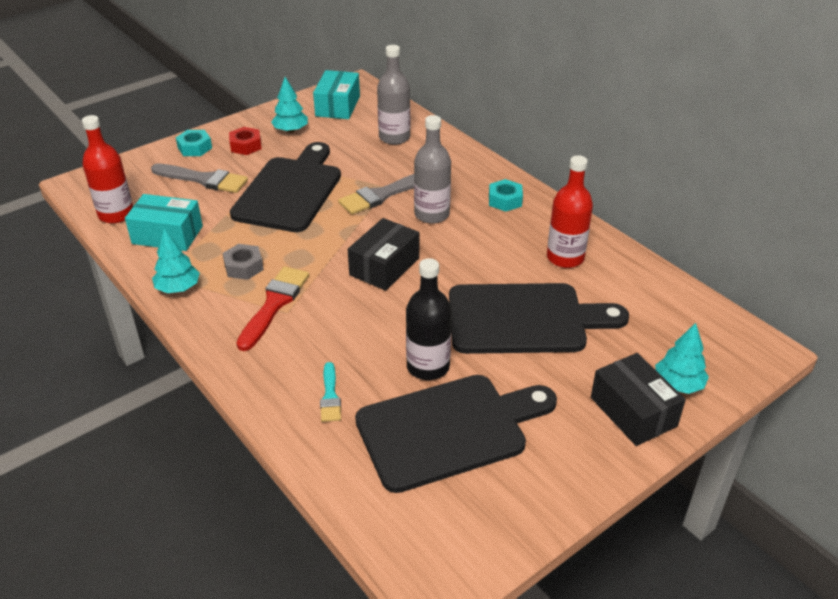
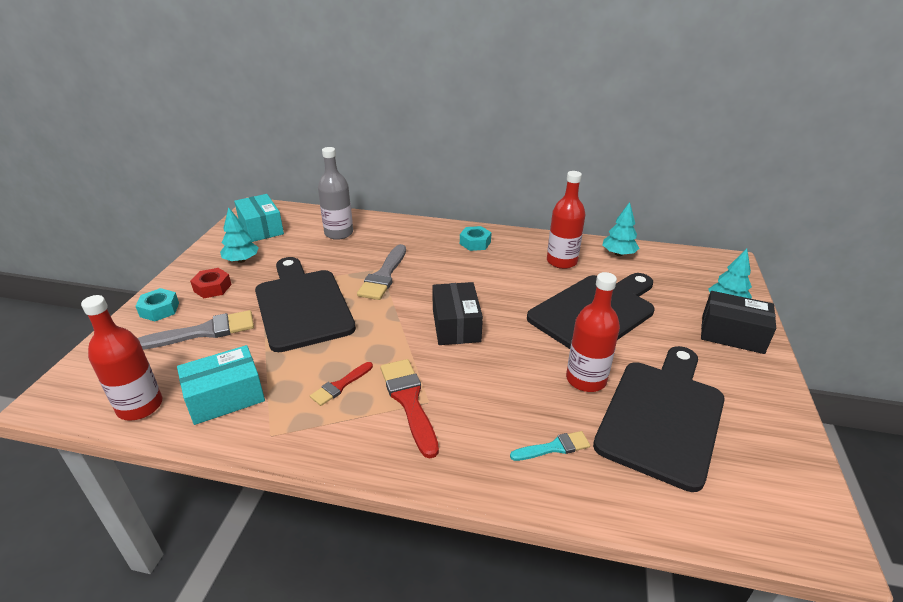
camera: 40 degrees left, 5 degrees down
(178, 288) = (299, 439): turquoise tree -> turquoise tree (618, 254)
(244, 267) = (340, 385): grey nut -> red brush
(330, 396) = (554, 447): turquoise brush -> turquoise brush turned 60 degrees counterclockwise
(428, 366) = (586, 379): black bottle -> red bottle
(432, 214) = (439, 273): grey bottle -> none

